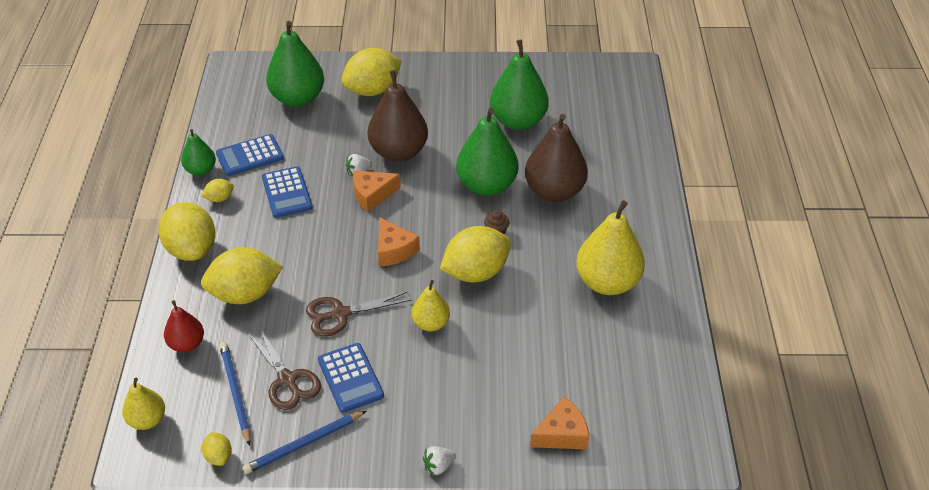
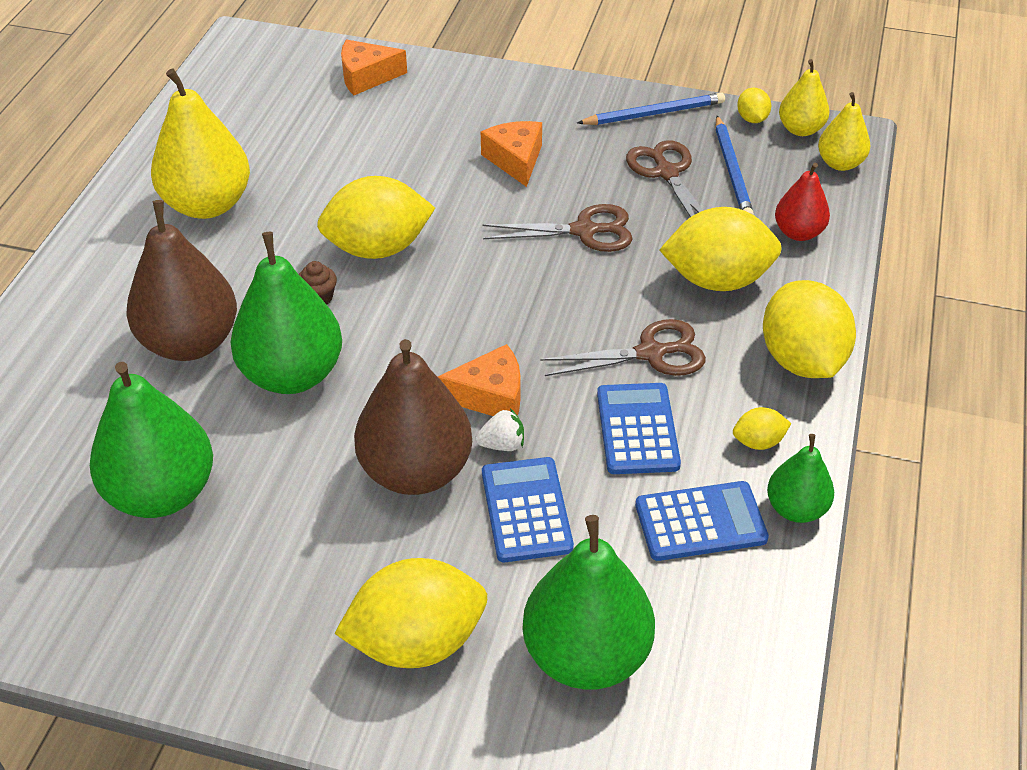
camera: 165 degrees left, 0 degrees up
(283, 236) = (651, 353): none -> brown scissors
(350, 378) = (587, 162): blue calculator -> blue calculator (526, 510)
(394, 250) = (484, 300): orange cheese -> orange cheese (515, 160)
(431, 323) = (466, 199): yellow pear -> yellow pear (800, 129)
(438, 466) = (511, 74): white strawberry -> none

